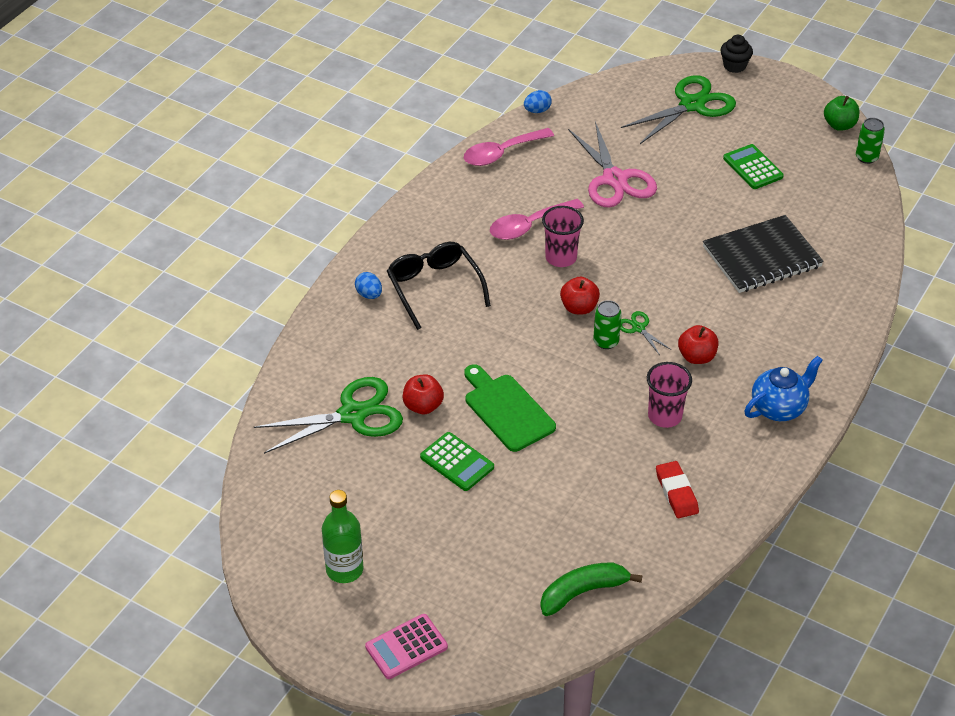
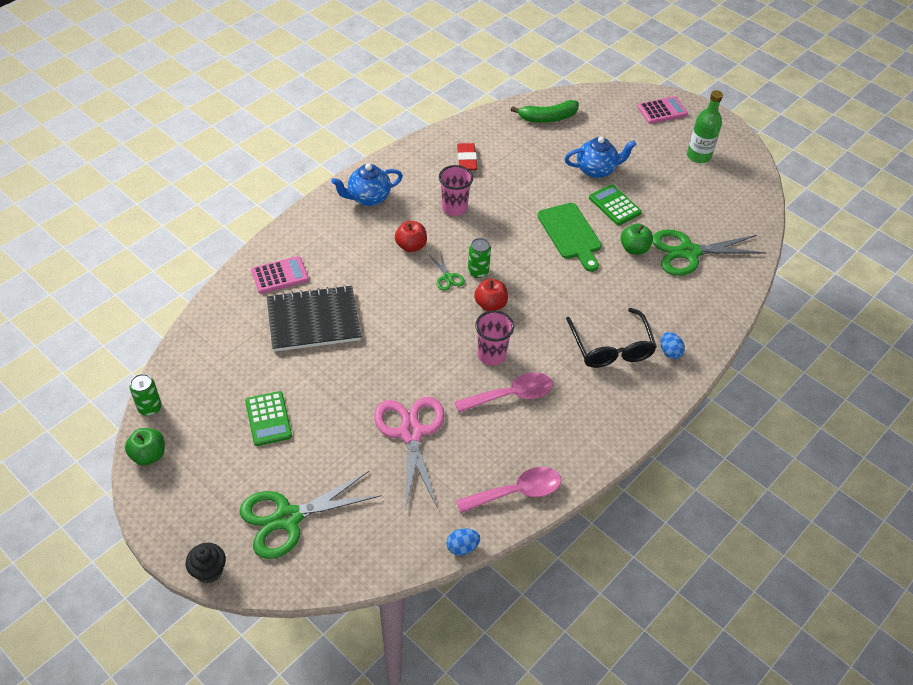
camera: 170 degrees left, 5 degrees up
(423, 406) = (634, 249): red apple -> green apple
(491, 513) = (596, 170): none -> blue teapot
(826, 295) = (280, 275): none -> pink calculator

